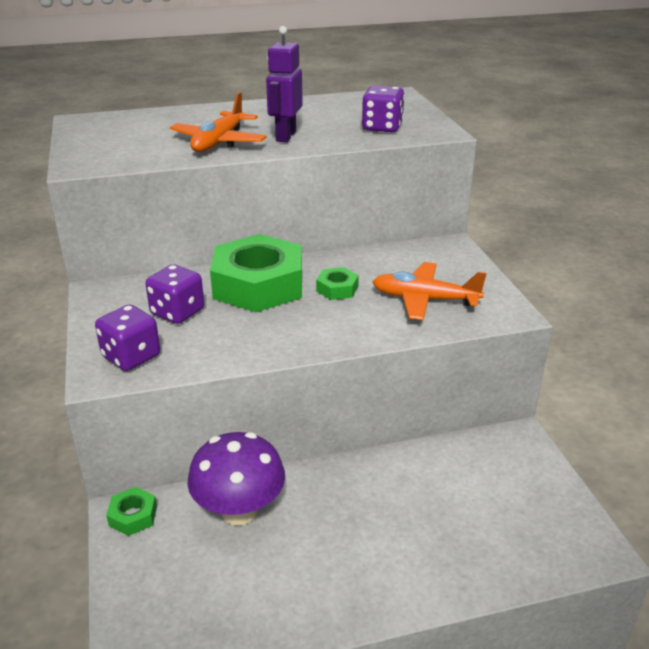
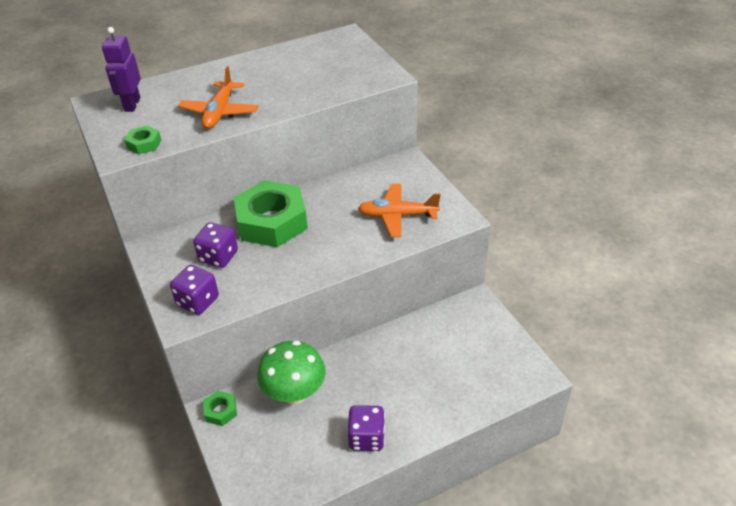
camera: 10 degrees left, 10 degrees up
(239, 511) = (294, 393): purple mushroom -> green mushroom
(285, 136) = (270, 98): purple robot -> purple robot (132, 104)
(337, 289) = (331, 216): green nut -> green nut (144, 144)
(382, 127) = (343, 77): purple dice -> purple dice (367, 438)

